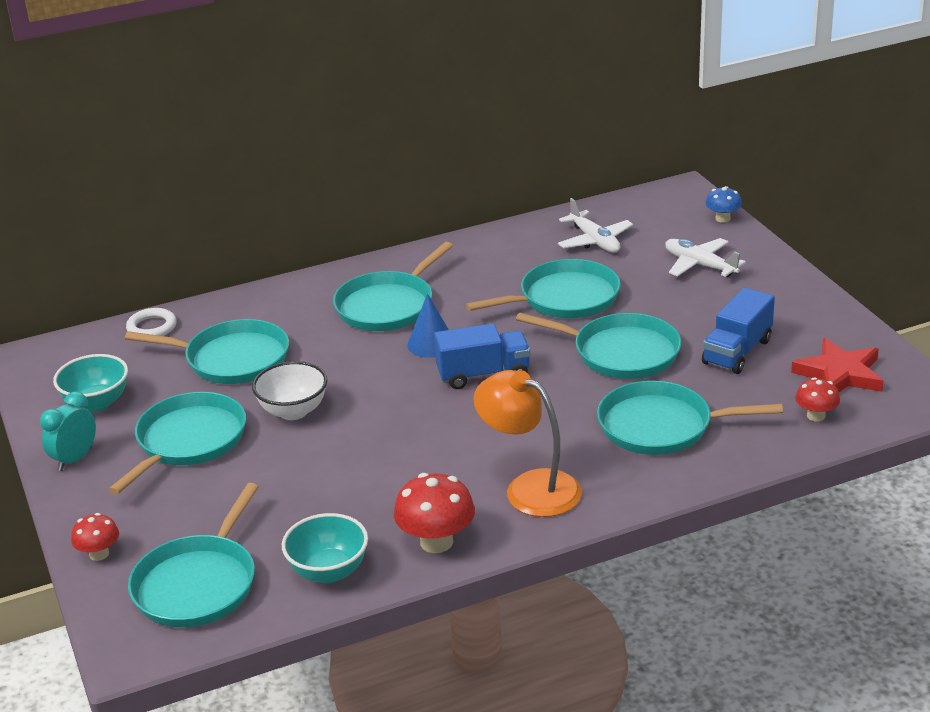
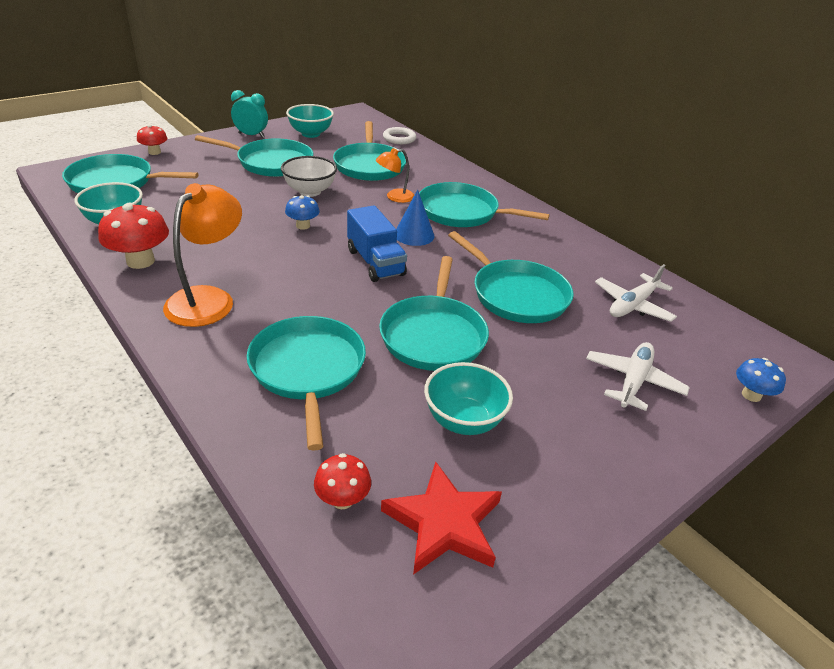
camera: 70 degrees right, 5 degrees up
(333, 348) = (394, 197): none -> orange lamp
(385, 420) = (303, 226): none -> blue mushroom
(737, 352) = (463, 421): blue truck -> turquoise bowl

